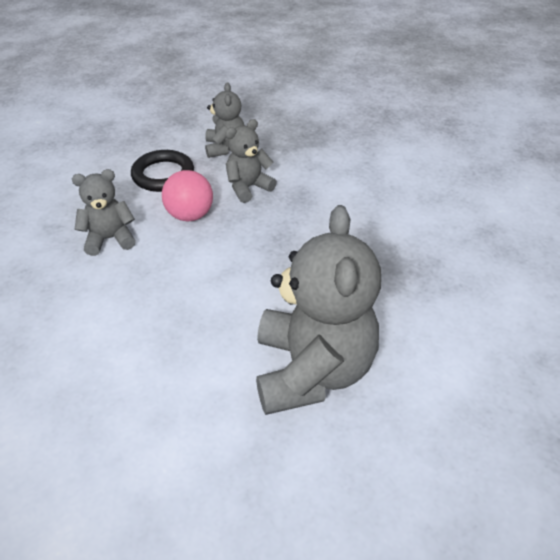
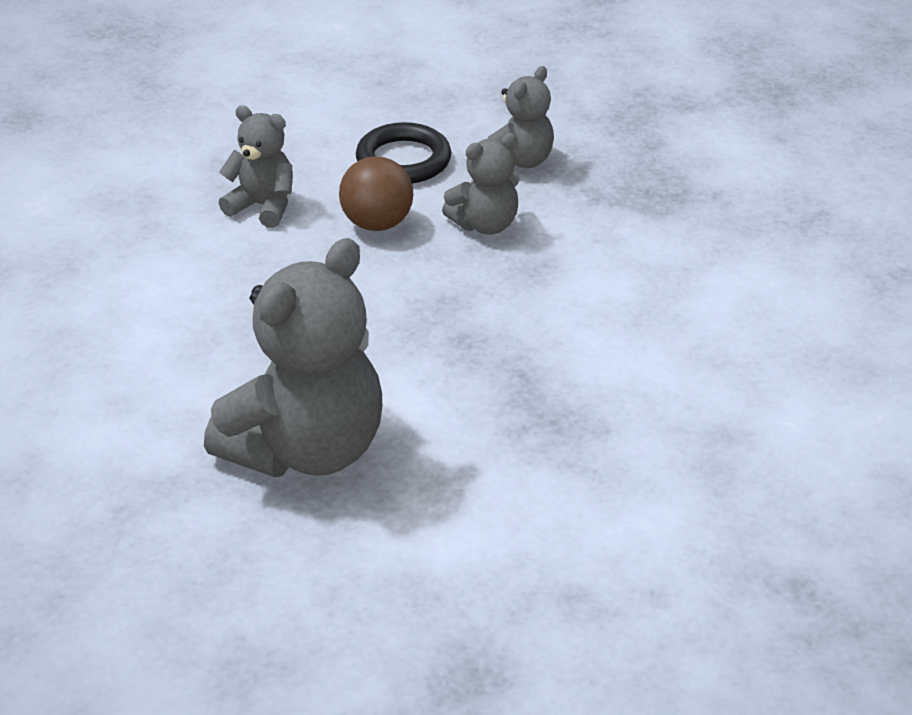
camera: 40 degrees right, 5 degrees down
(190, 215) = (377, 223): pink ball -> brown ball
(248, 187) = (485, 224): grey teddy bear -> grey teddy bear turned 150 degrees clockwise

